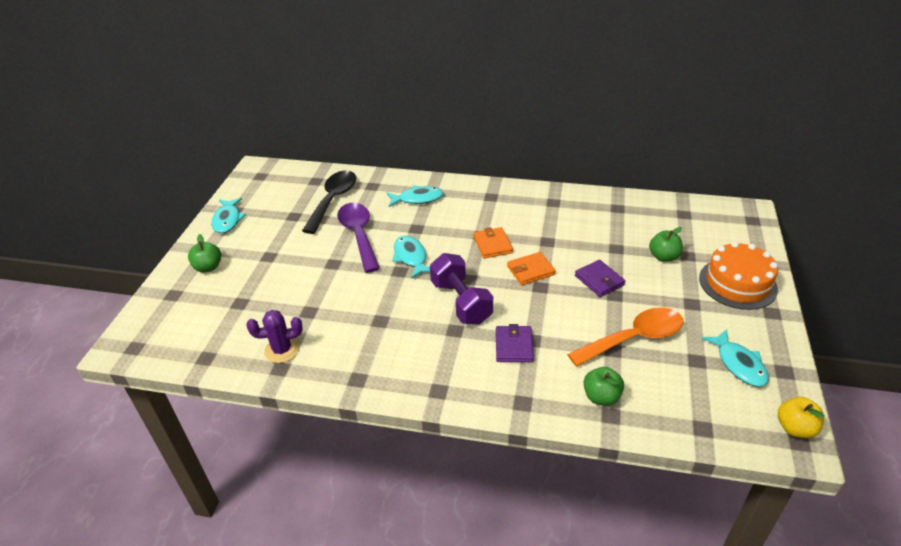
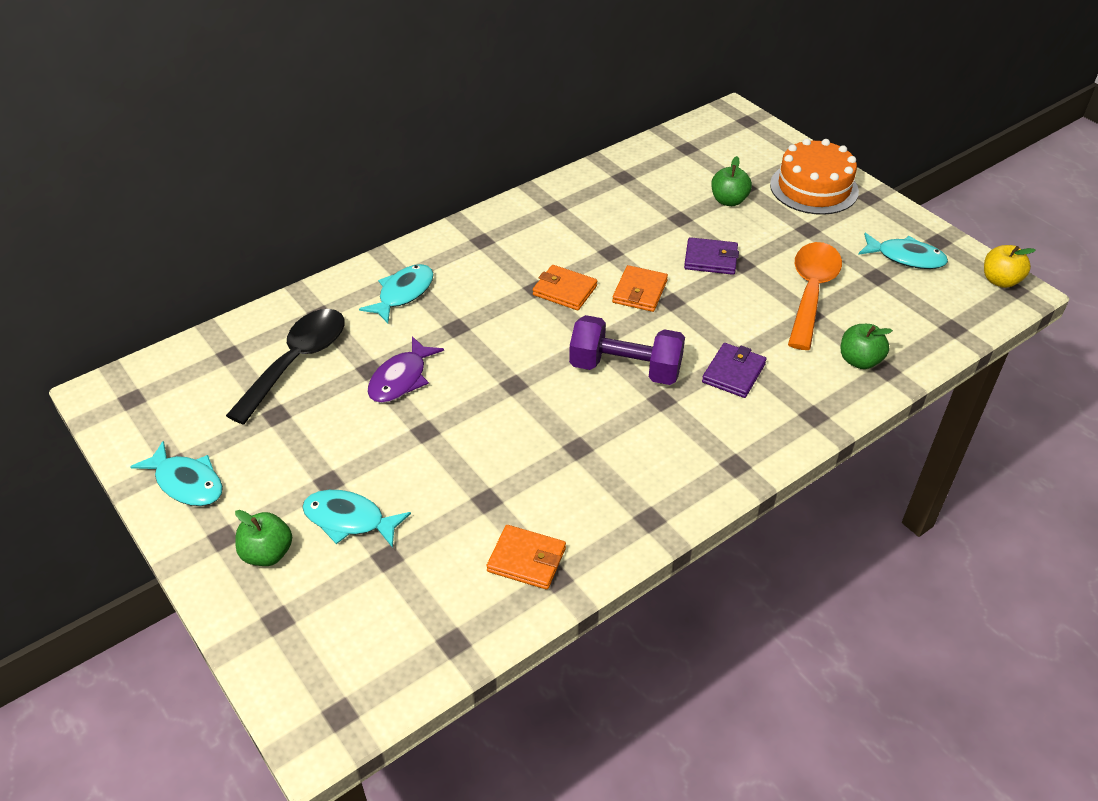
camera: 50 degrees left, 5 degrees up
(282, 350) = (526, 559): purple cactus -> orange wallet
(333, 200) = (297, 361): black spoon -> black spoon turned 60 degrees clockwise
(359, 235) = (401, 379): purple spoon -> purple fish
(411, 257) = (502, 361): turquoise fish -> turquoise fish (349, 520)
(514, 346) = (733, 373): purple wallet -> purple wallet turned 75 degrees clockwise

